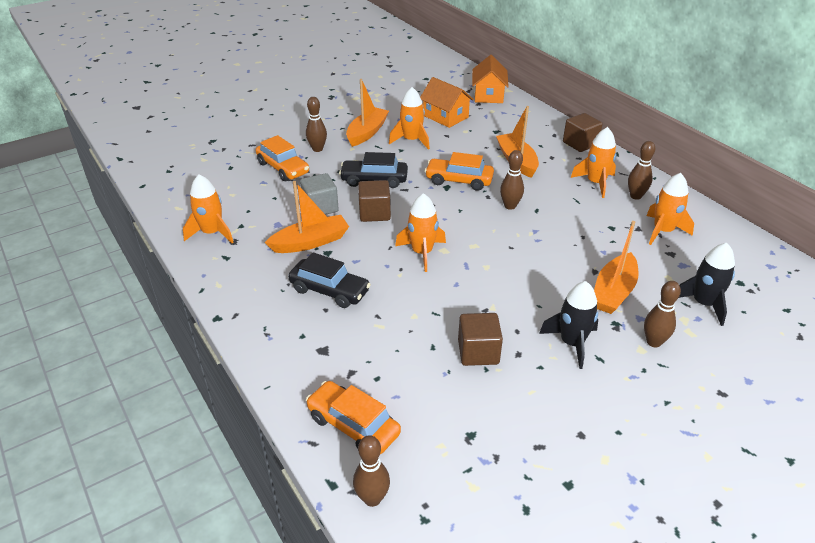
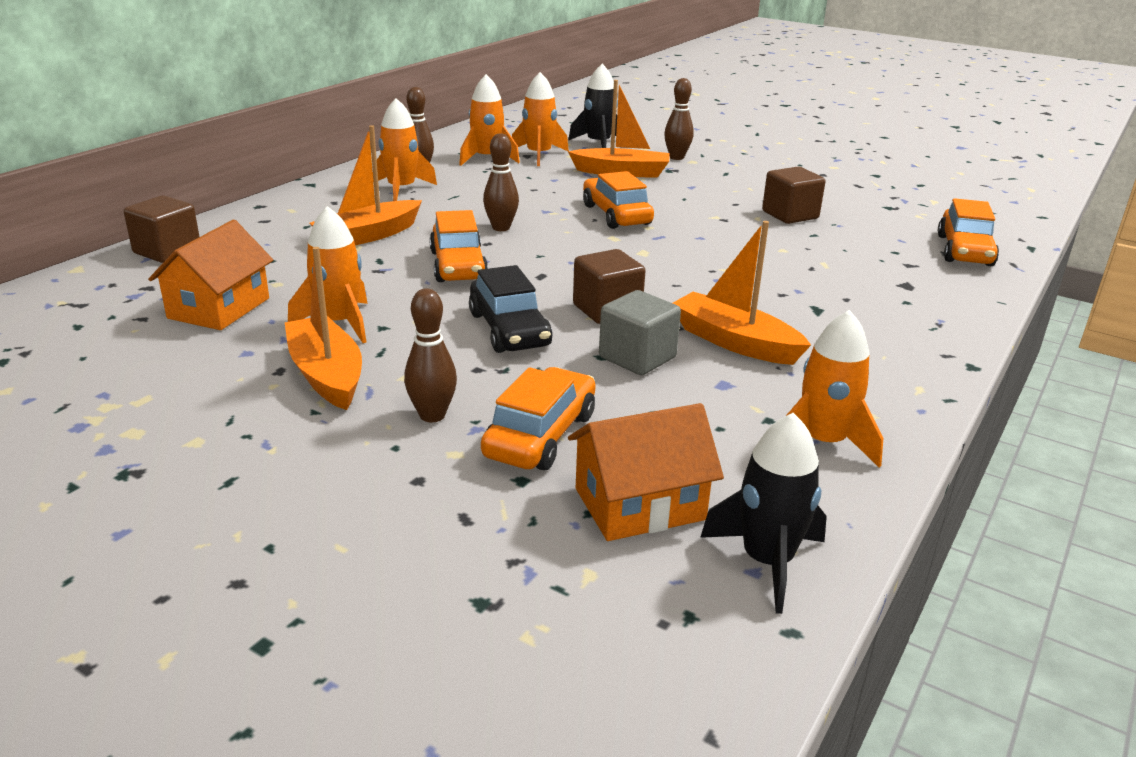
camera: 115 degrees left, 10 degrees down
(329, 290) = (812, 303): black car -> none
(367, 132) = (326, 375): orange boat -> orange boat turned 60 degrees clockwise
(372, 498) = (1012, 231): brown bowling pin -> none
(422, 252) = (664, 263): orange rocket -> orange rocket (538, 155)
(488, 95) = (103, 283): orange house -> orange house (639, 504)
(514, 259) = (616, 215): none -> orange car
(572, 343) = (721, 183): black rocket -> black rocket (767, 561)
(580, 144) = (289, 203): brown cube -> brown cube (167, 251)

